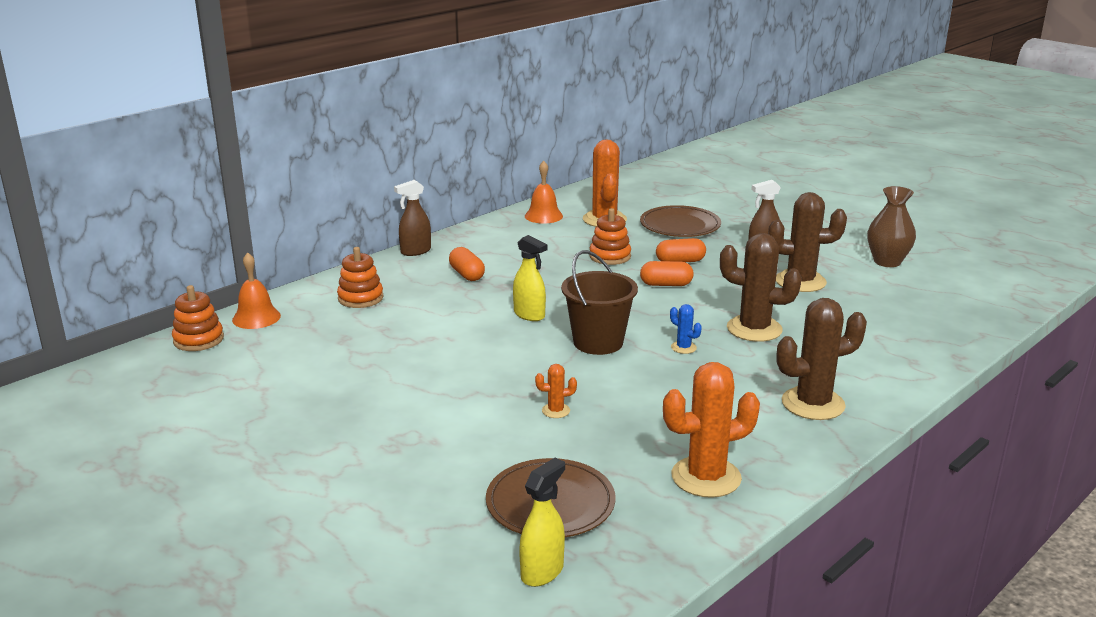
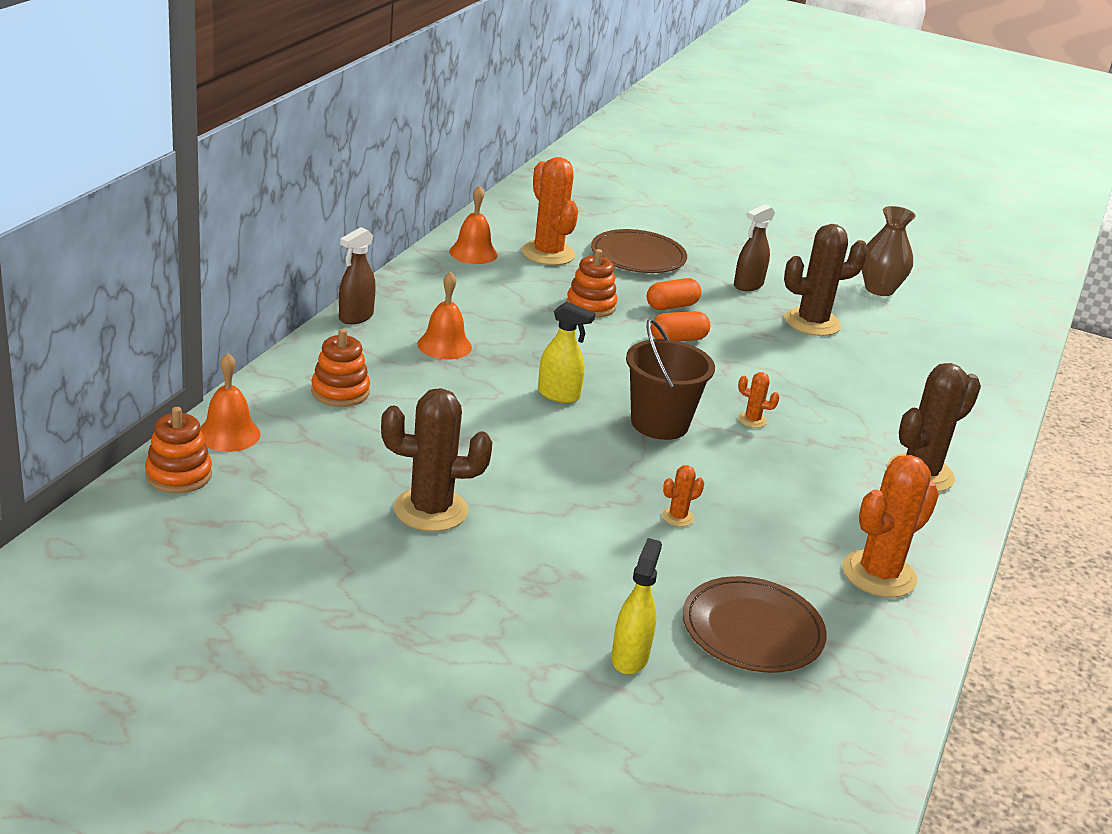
camera: 25 degrees left, 5 degrees up
(467, 274) = (444, 345): orange capsule -> orange bell
(542, 572) = (801, 710): yellow spray bottle -> yellow spray bottle (630, 657)
(683, 347) = (752, 420): blue cactus -> orange cactus
(754, 329) = (806, 388): brown cactus -> brown cactus (431, 510)

